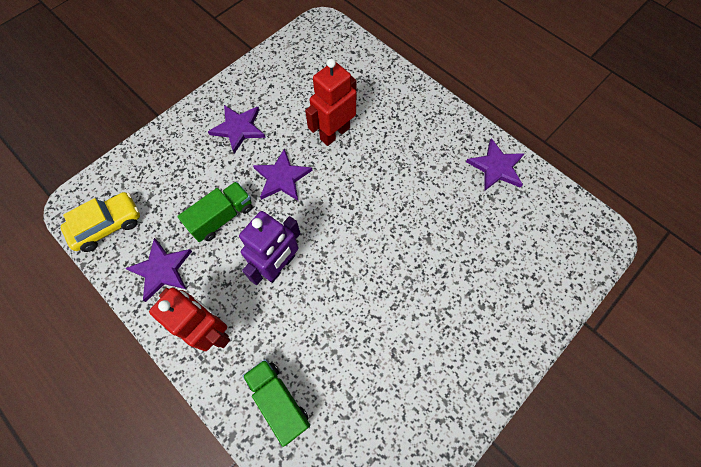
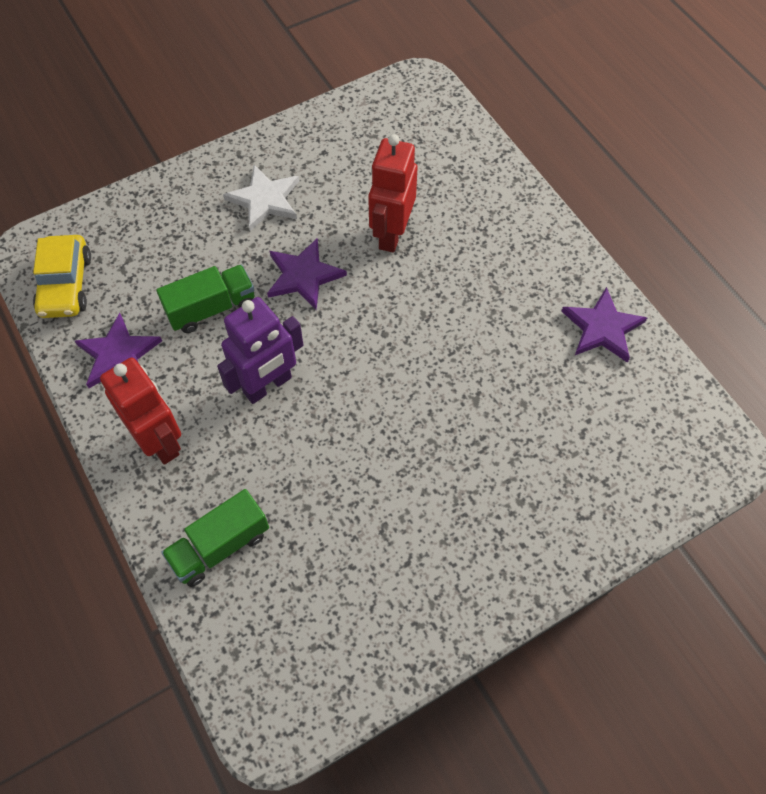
camera: 15 degrees right, 5 degrees down
(107, 225) = (66, 285): yellow car -> yellow car turned 105 degrees clockwise
(239, 128) = (265, 200): purple star -> white star
(279, 401) = (220, 546): green truck -> green truck turned 105 degrees counterclockwise
(334, 133) = (391, 234): red robot -> red robot turned 45 degrees counterclockwise

